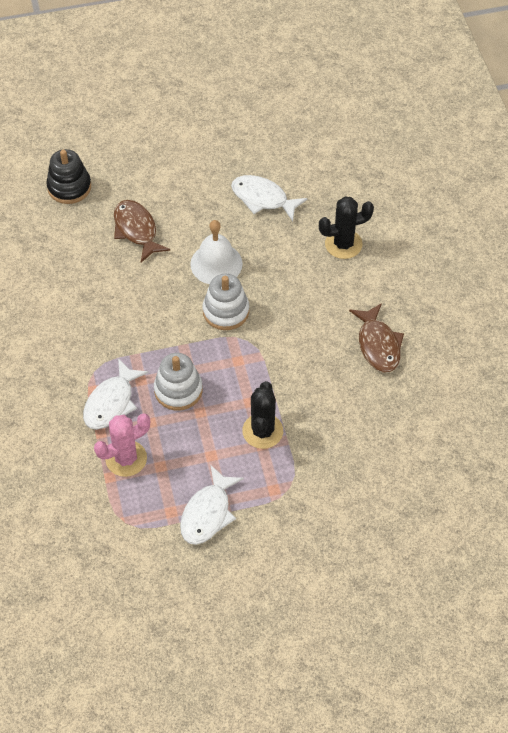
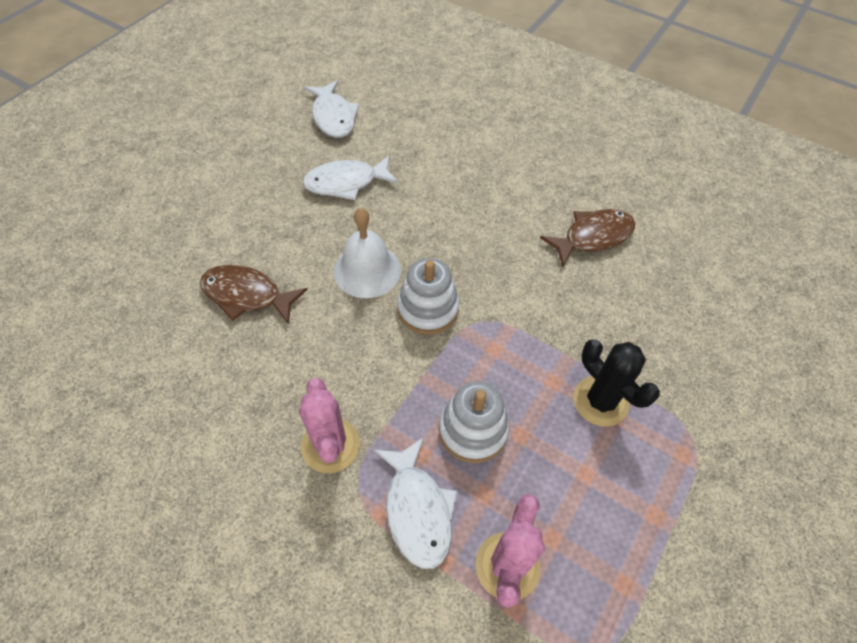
camera: 45 degrees left, 0 degrees up
(69, 187) = (121, 303): black stacking toy -> none
(102, 341) = (330, 445): none -> pink cactus
(208, 513) = (660, 546): white fish -> white fish (333, 117)
(343, 244) = (462, 174): black cactus -> none
(378, 345) = (593, 237): brown fish -> brown fish turned 60 degrees counterclockwise

